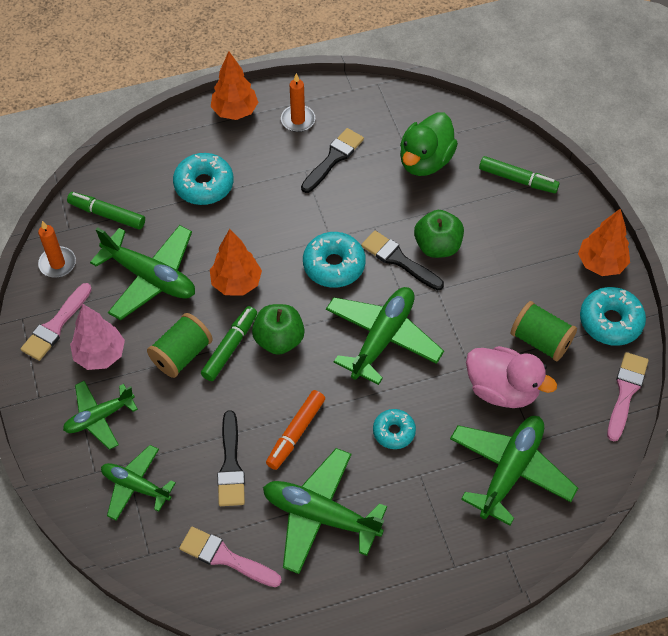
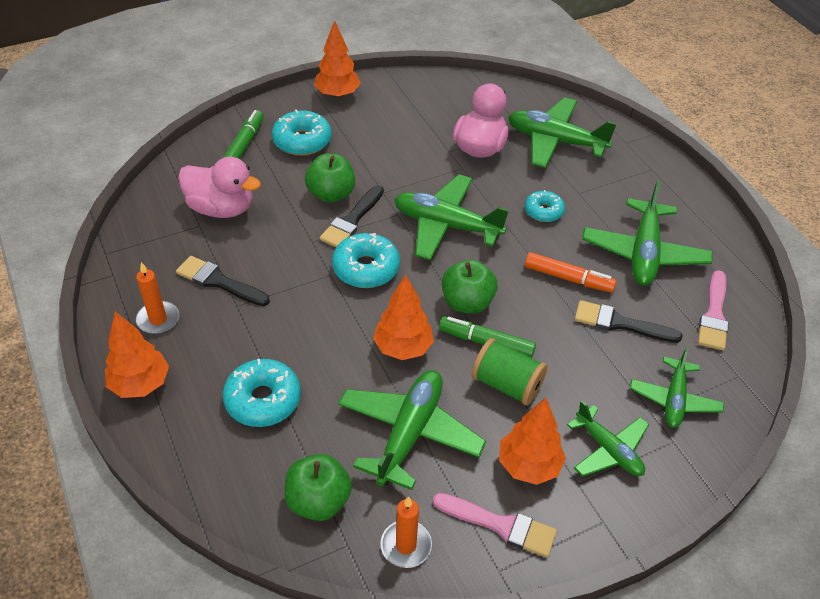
camera: 100 degrees left, 10 degrees down
(100, 355) = (528, 465): pink tree -> orange tree
(107, 214) = (318, 501): green marker -> green apple
(231, 465) = (620, 323): black brush -> black brush turned 150 degrees counterclockwise
(425, 161) = (221, 208): green duck -> pink duck
(540, 340) = (424, 127): green spool -> none
(610, 321) = (396, 90): turquoise donut -> turquoise donut (302, 141)
(625, 392) = (462, 82): pink brush -> none

